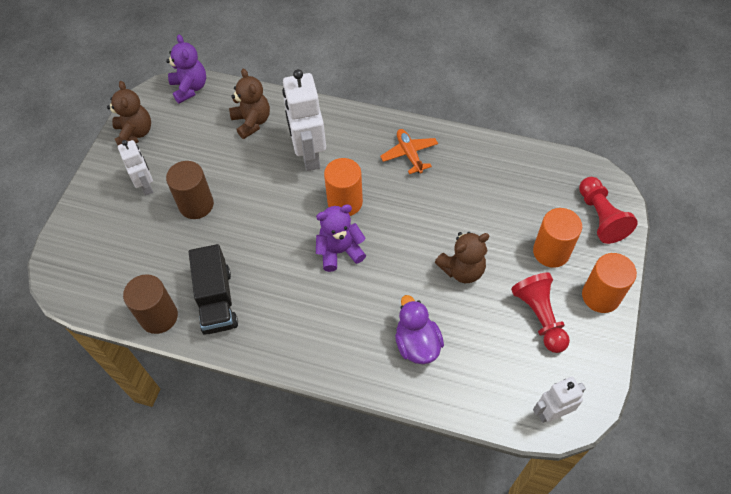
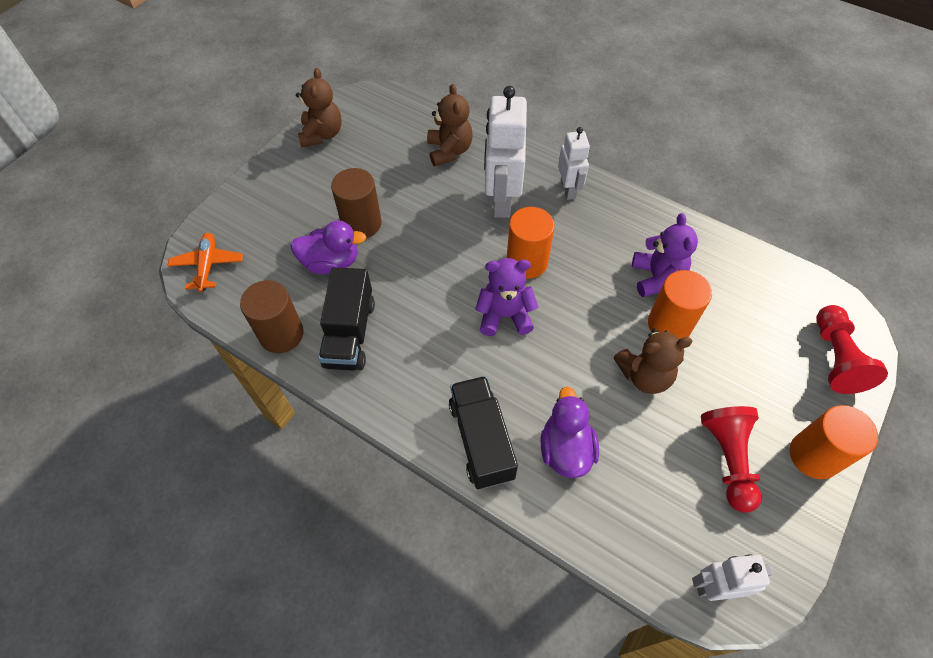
camera: 15 degrees right, 0 degrees up
(146, 185) = (315, 190): white robot -> white robot (568, 189)
(181, 245) = (331, 262): none -> purple duck
(190, 88) = (394, 101): purple teddy bear -> purple teddy bear (656, 277)
(350, 355) = (481, 440): none -> black truck
(409, 154) = (616, 227): orange plane -> orange plane (208, 265)
(551, 252) = (762, 383): orange cylinder -> orange cylinder (669, 324)

